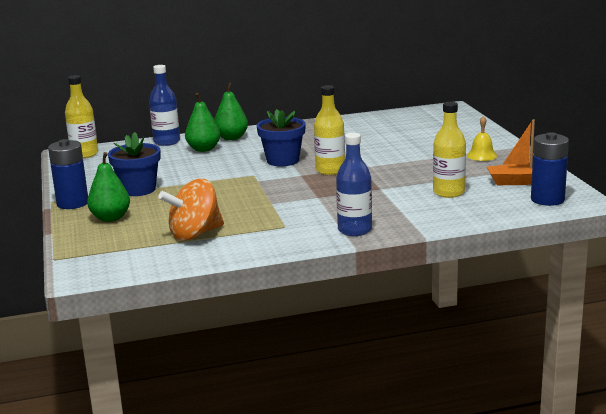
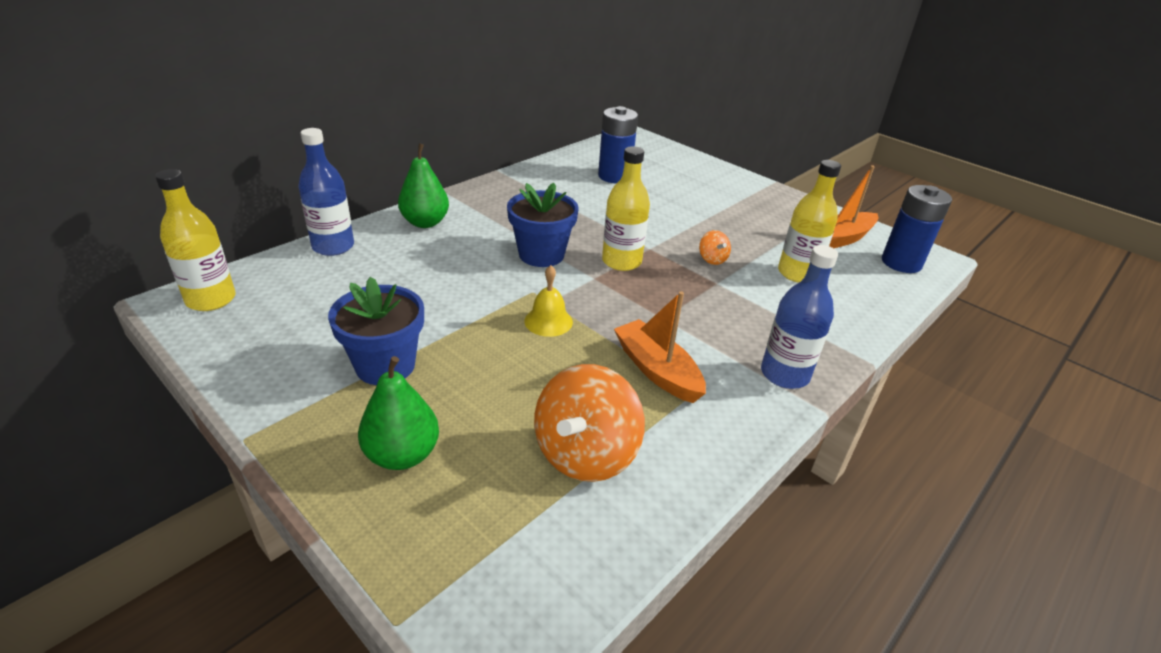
camera: 35 degrees left, 15 degrees up
(72, 203) = (293, 433): blue battery -> blue battery (614, 176)
(203, 149) = (406, 252): green pear -> none
(278, 215) = (657, 370): none -> orange boat
(396, 178) = (712, 259): none -> orange spinning top
(482, 155) = (753, 204): yellow bell -> yellow bell (548, 321)

